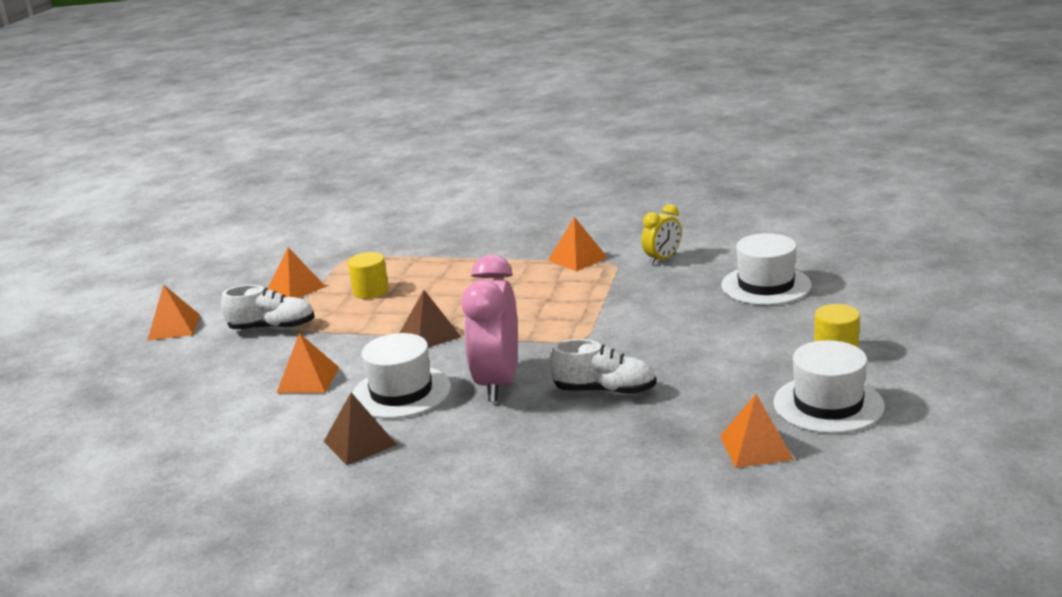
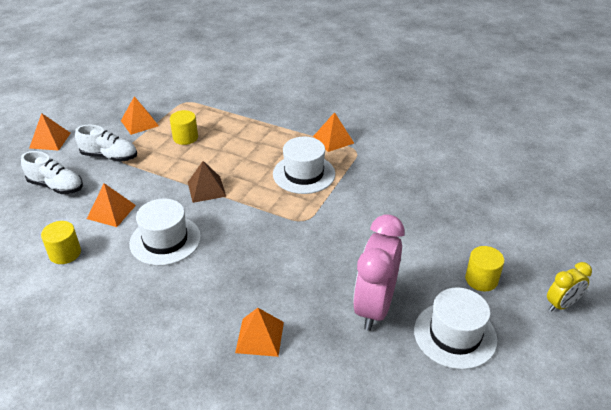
camera: 10 degrees right, 15 degrees up
(266, 430) = (65, 253): none -> yellow cylinder
(360, 443) = (118, 282): brown pyramid -> none
(498, 383) = (232, 248): pink clock -> pink clock (374, 307)
(604, 391) = (301, 276): white shoe -> white shoe (56, 186)
(662, 259) = (391, 154): yellow clock -> yellow clock (561, 304)
(756, 447) = (385, 365): orange pyramid -> orange pyramid (259, 337)
(766, 285) = (455, 199): white hat -> white hat (304, 174)

